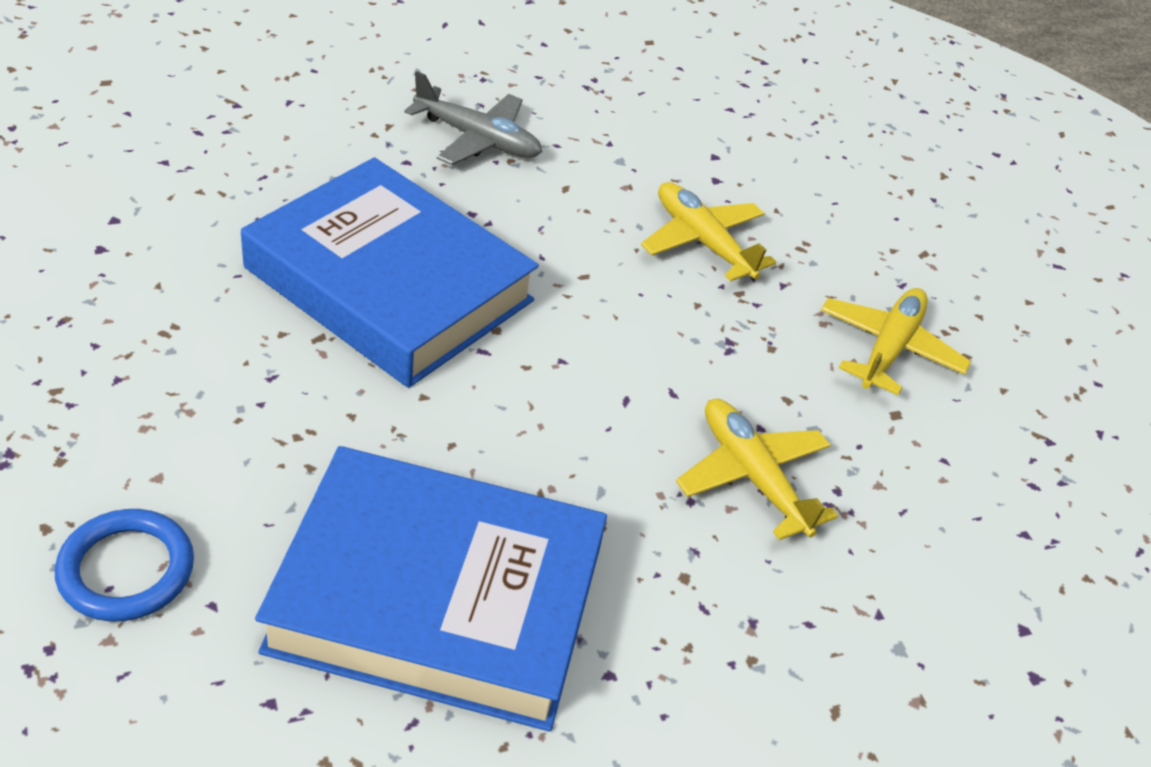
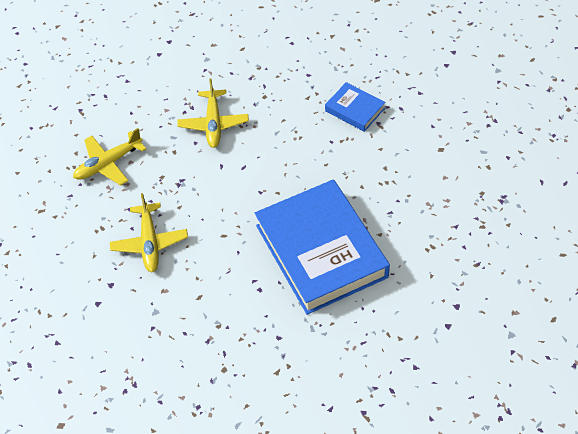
camera: 145 degrees left, 10 degrees up
(126, 570) = (460, 144): blue ring -> none
(437, 598) = (354, 110): blue book -> blue book, size x0.46
(478, 139) = (229, 347): grey plane -> none

